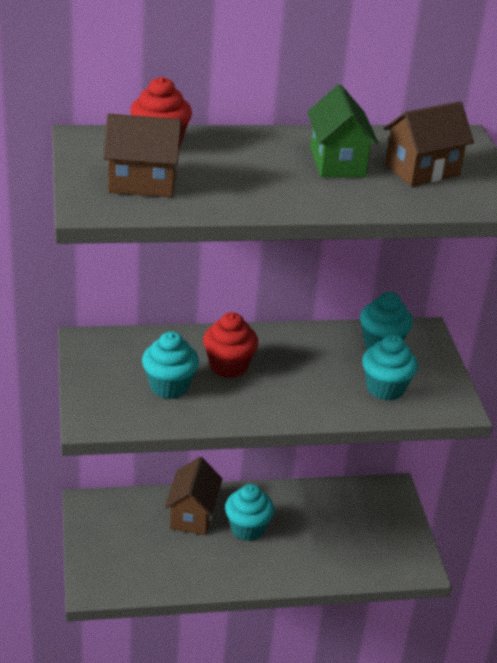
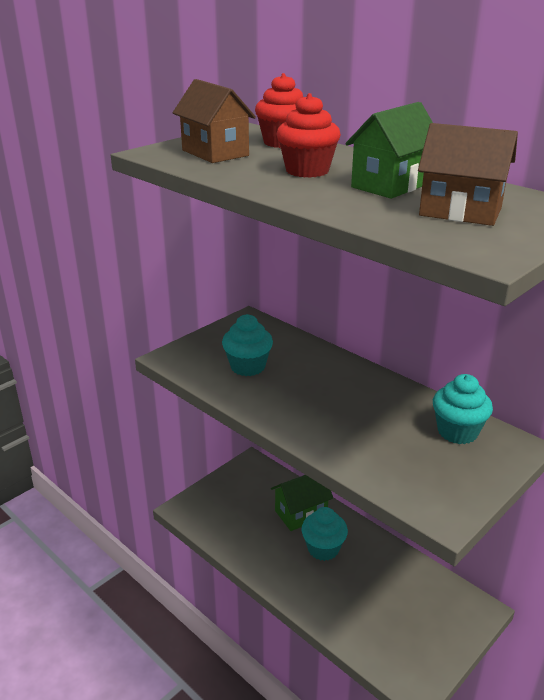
camera: 55 degrees right, 5 degrees down
(192, 515) = (301, 513): brown house -> green house
(228, 366) = (307, 378): red cupcake -> red cupcake (307, 171)
(385, 388) = (402, 461): turquoise cupcake -> none

